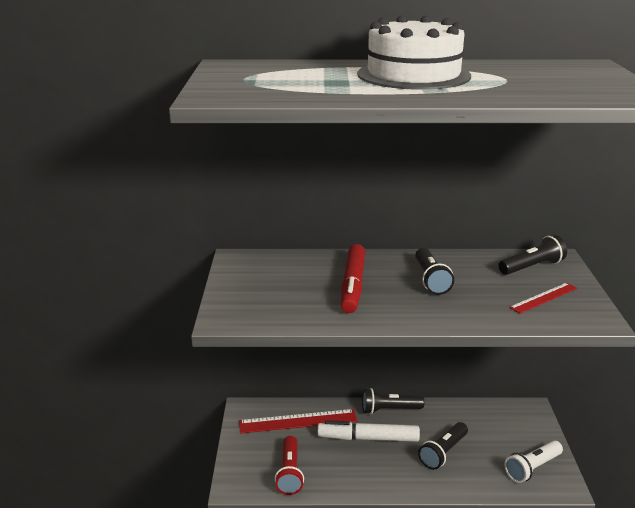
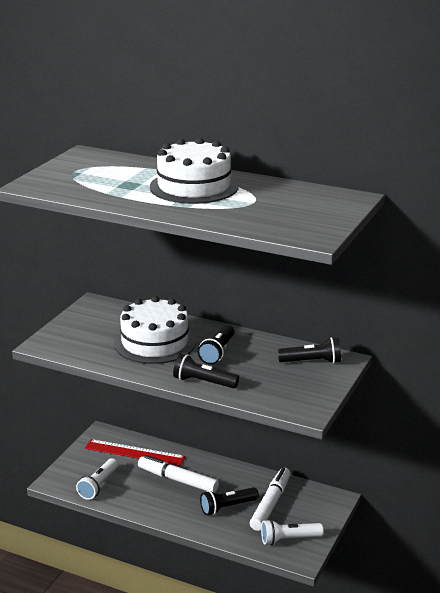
camera: 25 degrees right, 0 degrees up
(289, 473) = (98, 485): red flashlight -> white flashlight
(353, 285) = (155, 342): red marker -> white cake
(389, 409) = (214, 464): black flashlight -> black flashlight (203, 382)
(480, 435) = (270, 504): none -> white marker
(544, 298) = (288, 386): red ruler -> none

